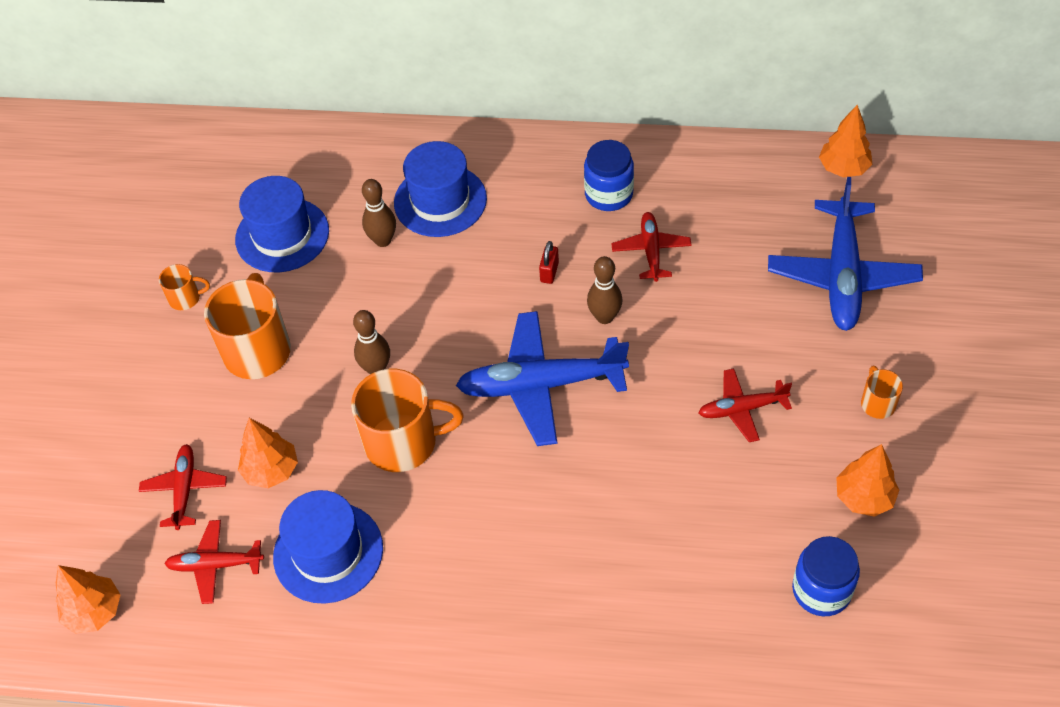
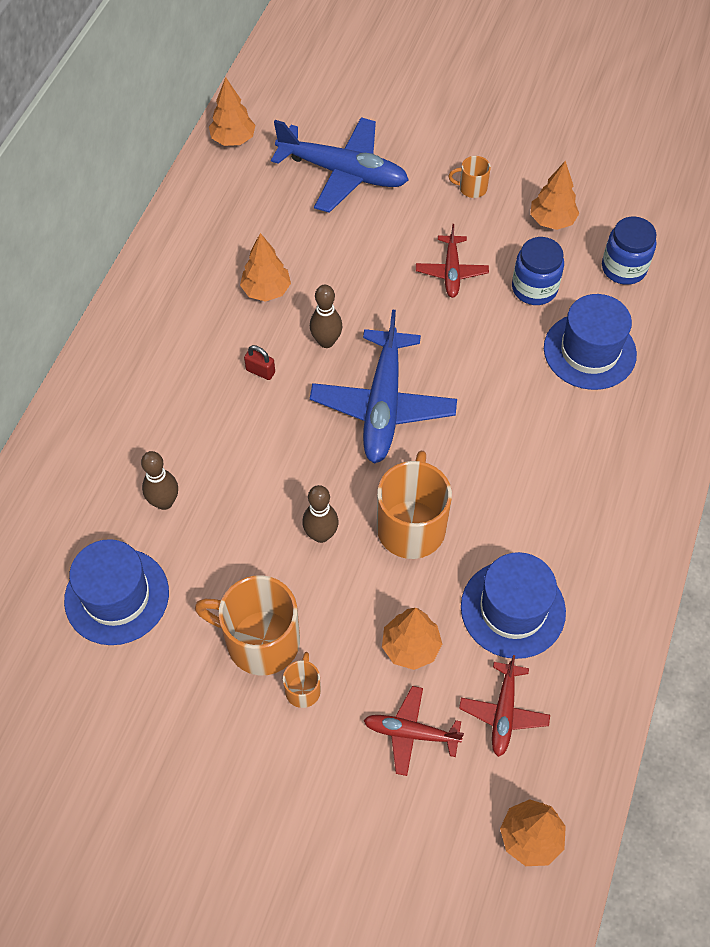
camera: 80 degrees left, 5 degrees up
(186, 298) = (164, 706): orange mug -> orange mug (303, 689)
(440, 201) = (135, 442): blue hat -> blue hat (589, 351)
(608, 194) = (188, 306): blue jar -> blue jar (534, 288)
(651, 250) = (266, 290): red plane -> orange tree

